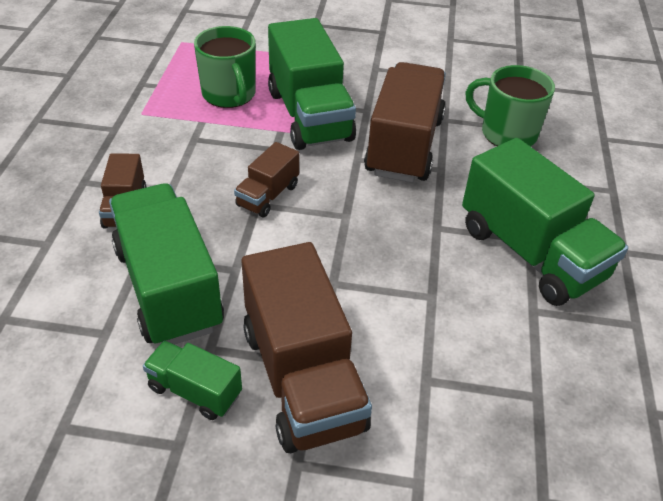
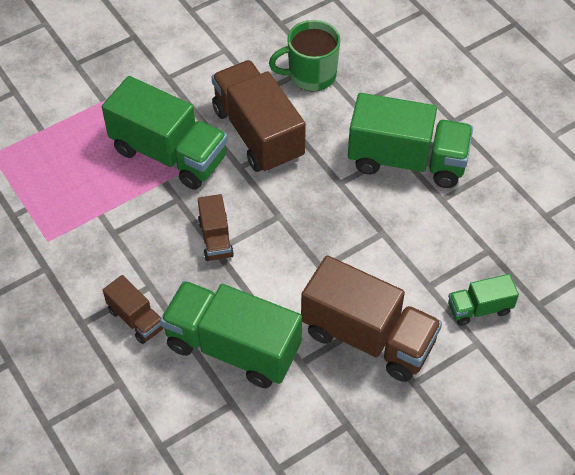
camera: 40 degrees left, 10 degrees up
(195, 391) = (321, 391): green truck -> green truck (479, 308)
(229, 95) = (91, 177): green mug -> none

